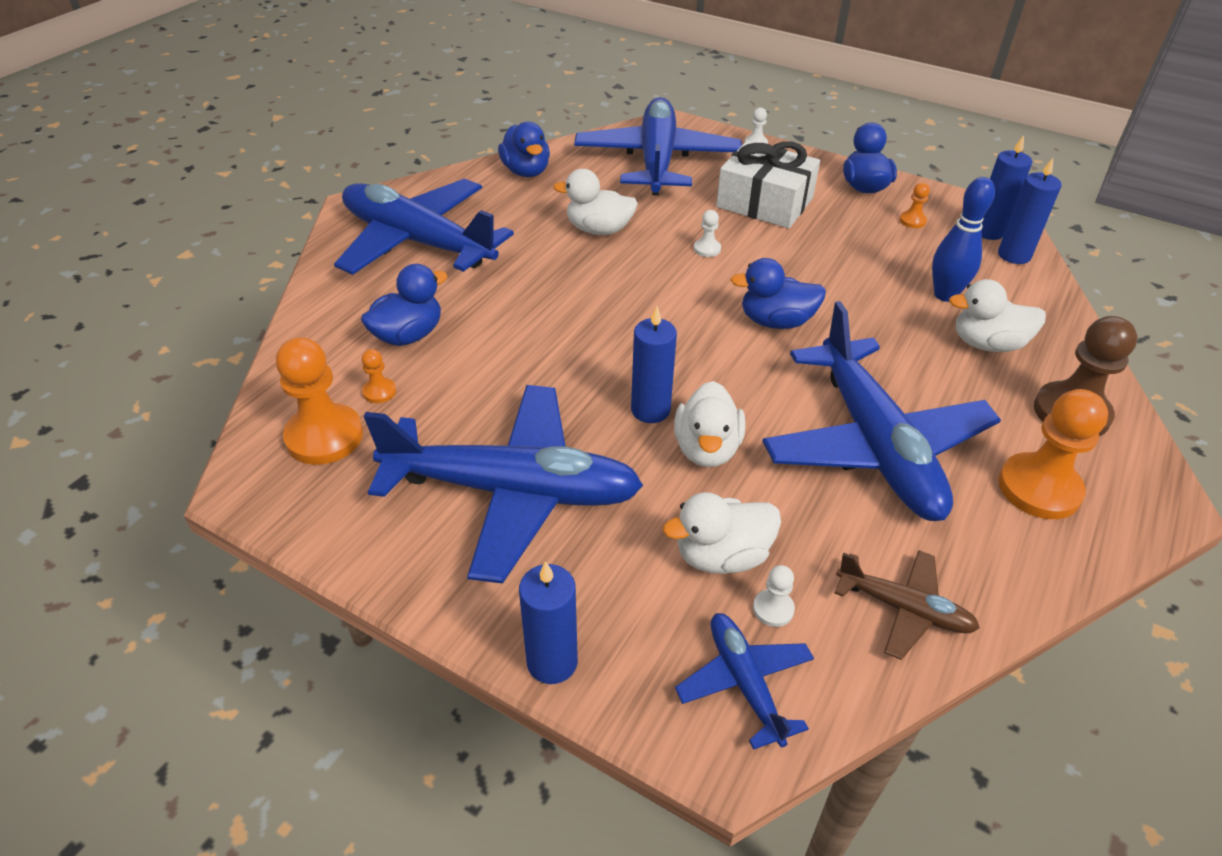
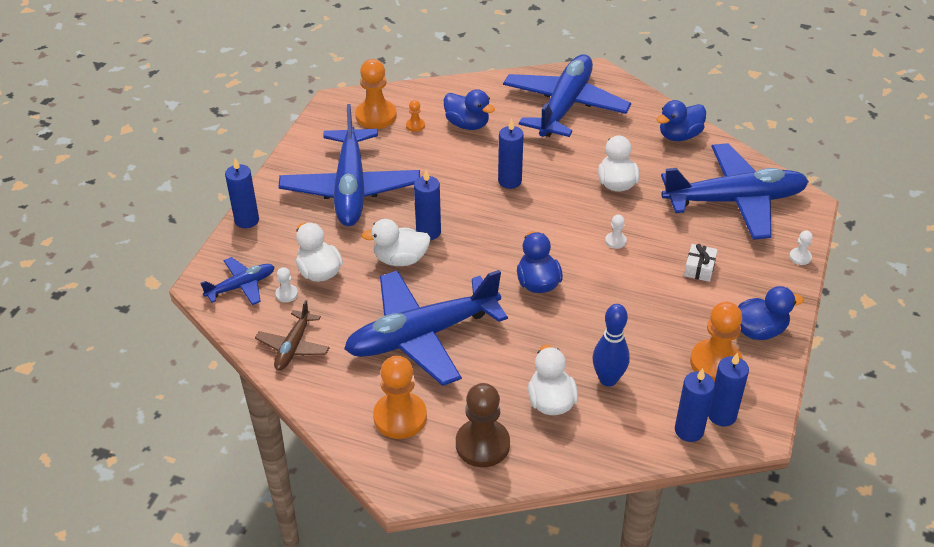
camera: 80 degrees right, 0 degrees up
(560, 314) = (509, 181): none -> blue candle
(764, 203) = (699, 268): white gift -> white gift, size x0.47
(912, 221) = (715, 363): orange pawn -> orange pawn, size x2.18

